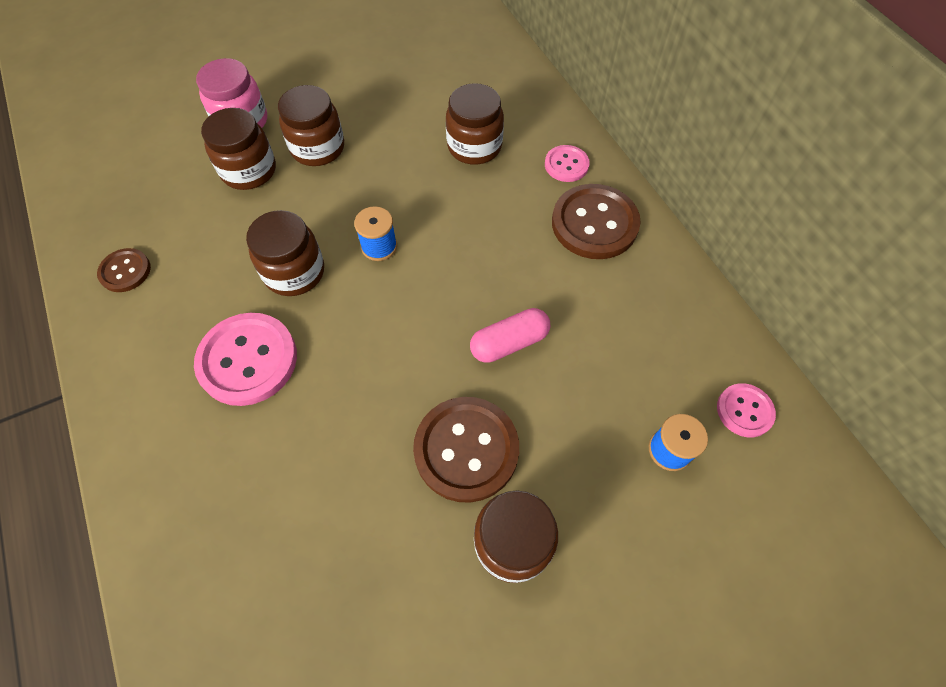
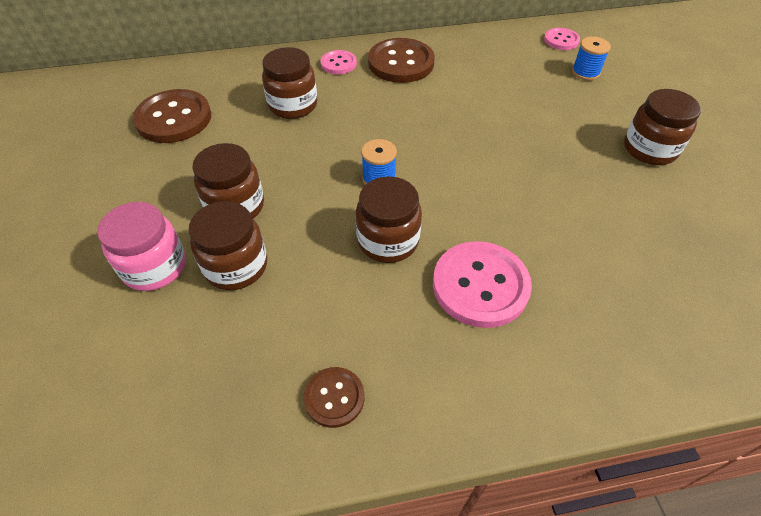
camera: 75 degrees left, 10 degrees down
(466, 449) = (581, 159): brown button -> brown button (174, 118)
(509, 343) = (494, 122): pink capsule -> none

